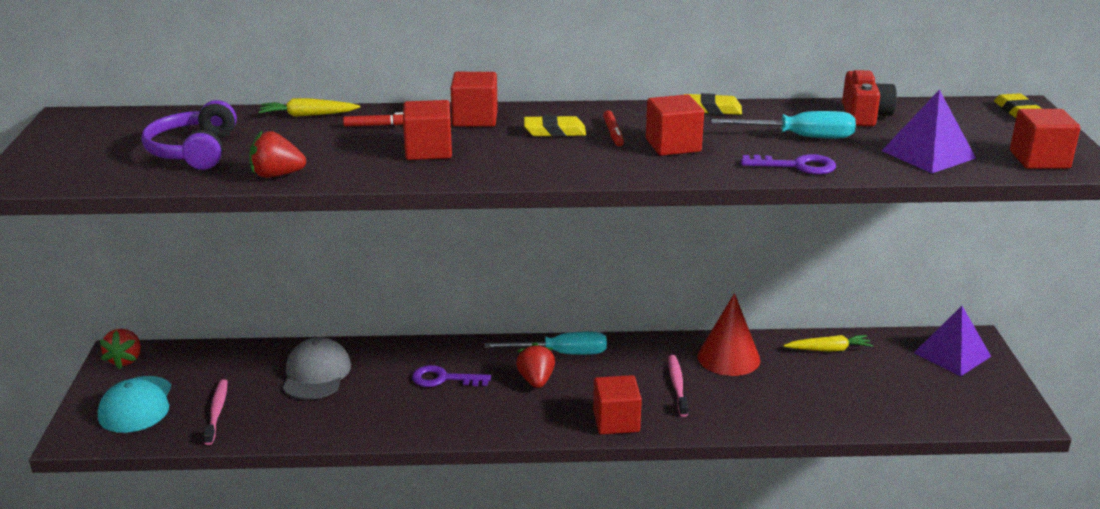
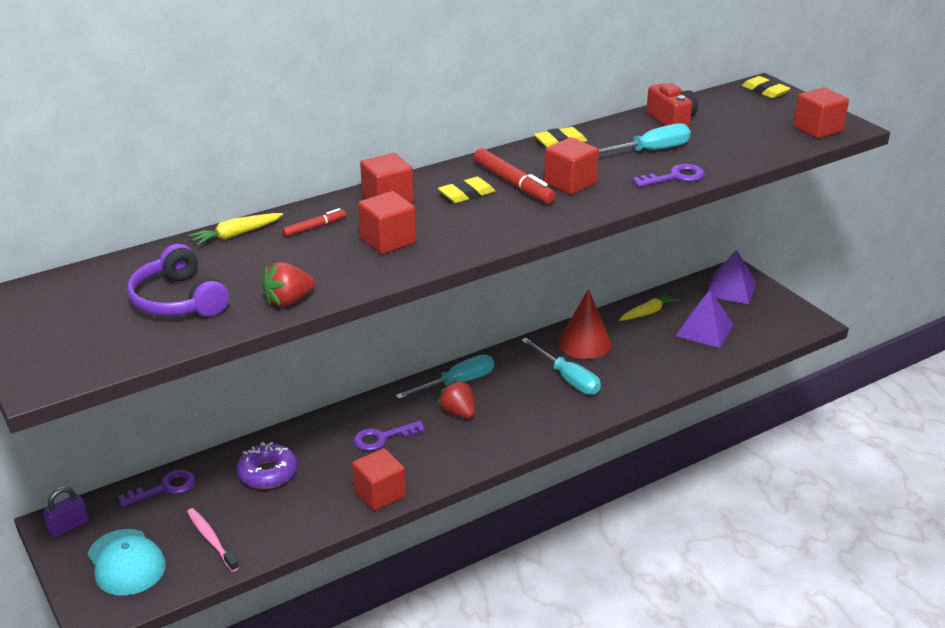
camera: 30 degrees left, 5 degrees up
(125, 360) = (68, 526): red strawberry -> purple padlock
(224, 357) = (165, 488): none -> purple key
(316, 374) = (268, 473): grey cap -> purple donut
(613, 133) = (513, 184): red marker -> red marker, size x1.80
(616, 421) = (549, 424): red cube -> red cube (379, 493)
(677, 385) = (568, 379): pink toothbrush -> turquoise screwdriver
(928, 154) = (747, 143): purple pyramid -> purple pyramid (704, 330)

